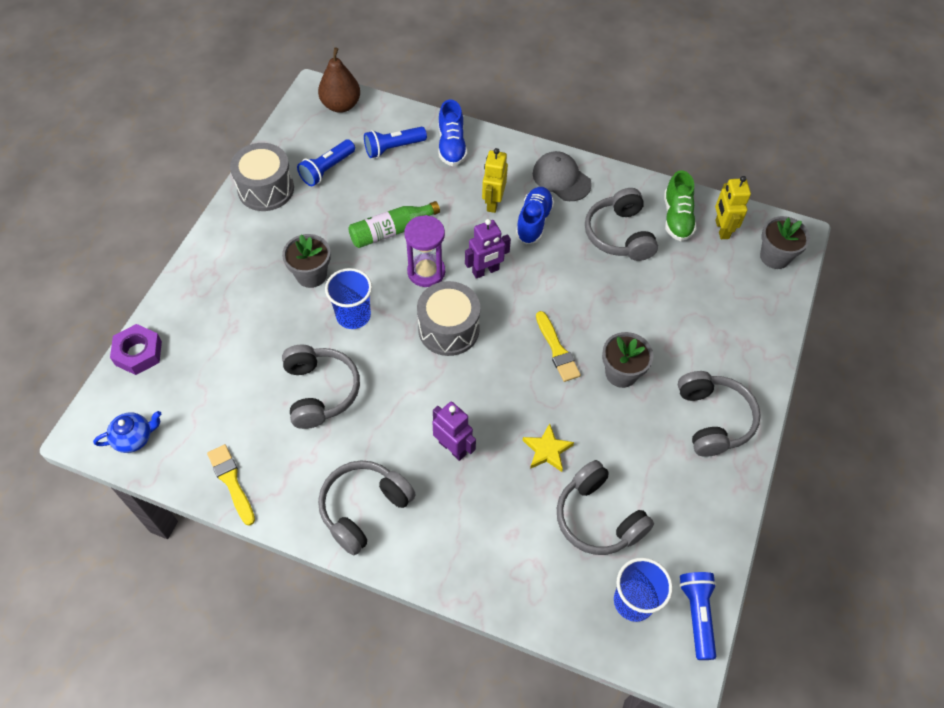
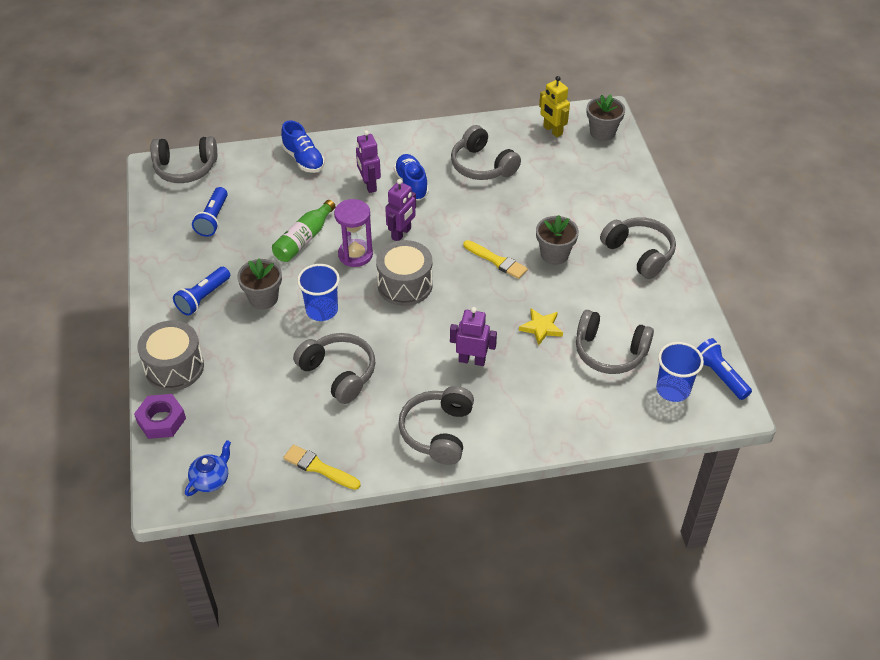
camera: 30 degrees left, 10 degrees down
(266, 189) = (171, 255): grey drum -> grey drum (174, 367)
(341, 105) = (185, 168): brown pear -> grey headphones
(393, 148) = (256, 181): blue flashlight -> blue flashlight (203, 298)
(493, 202) = (369, 185): yellow robot -> purple robot
(561, 178) = (409, 146): grey cap -> none
(677, 218) = (515, 137): green shoe -> none

